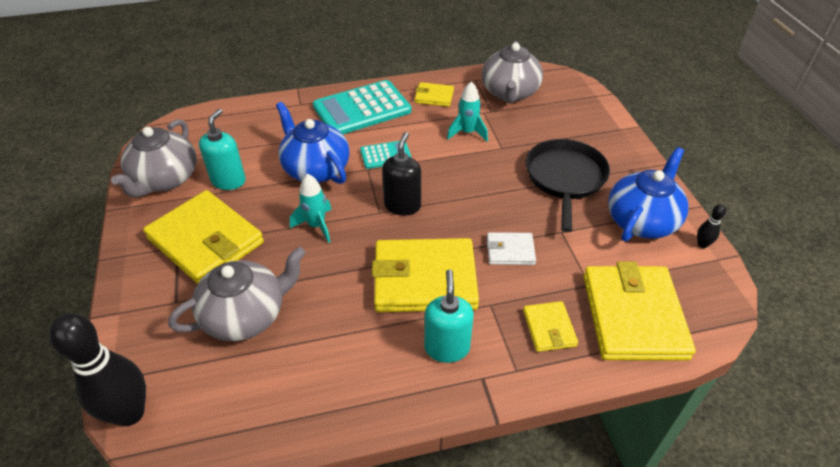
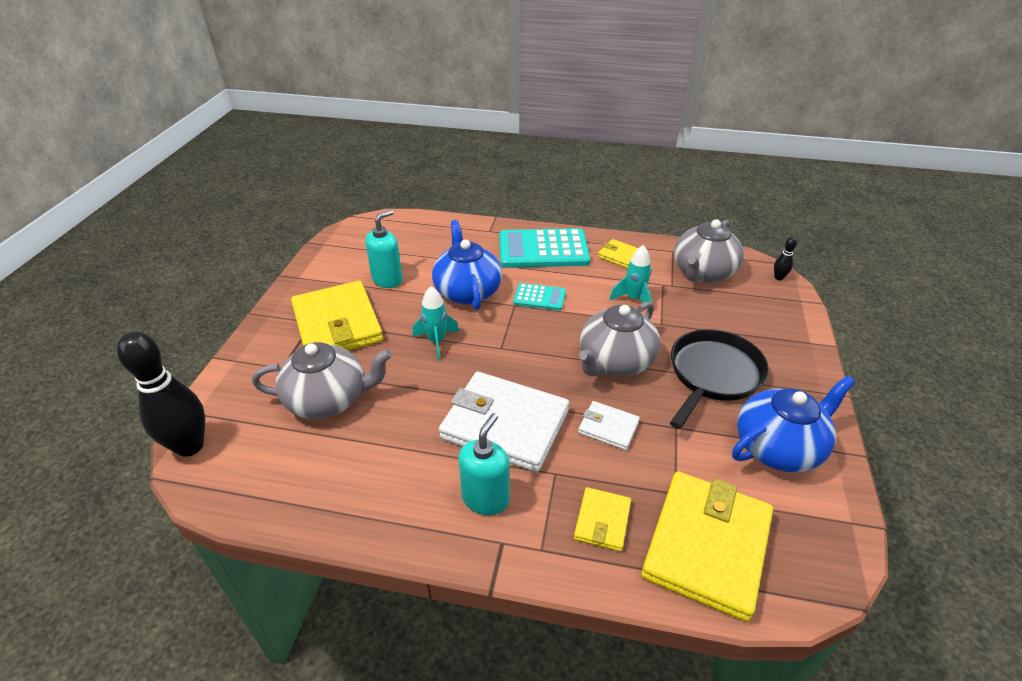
camera: 25 degrees right, 5 degrees down
(165, 179) = (338, 263): grey teapot -> grey teapot (615, 361)
(402, 205) = (526, 348): black soap dispenser -> none
(425, 279) = (505, 425): yellow wallet -> white wallet
(702, 244) = (841, 499): black bowling pin -> black bowling pin (778, 278)

